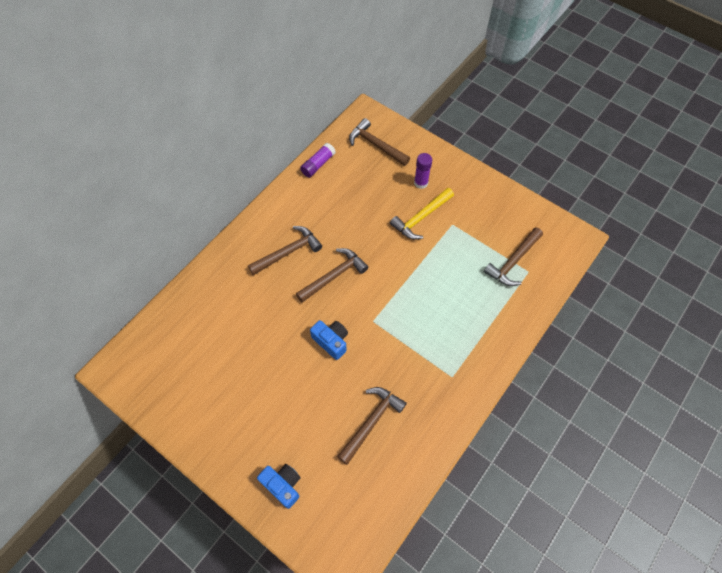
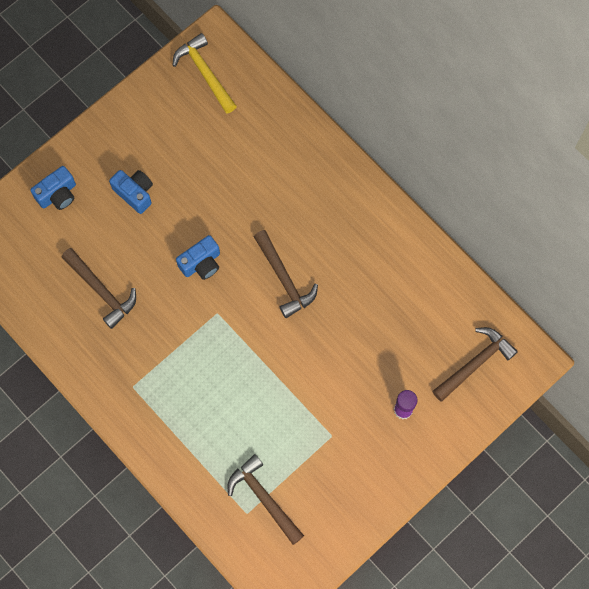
camera: 100 degrees right, 10 degrees up
(273, 411) = (135, 193): none -> blue camera
(288, 252) = (326, 230): brown hammer -> none
(318, 164) = (453, 283): purple glue stick -> none
(421, 218) = (348, 398): yellow hammer -> yellow hammer (205, 73)

